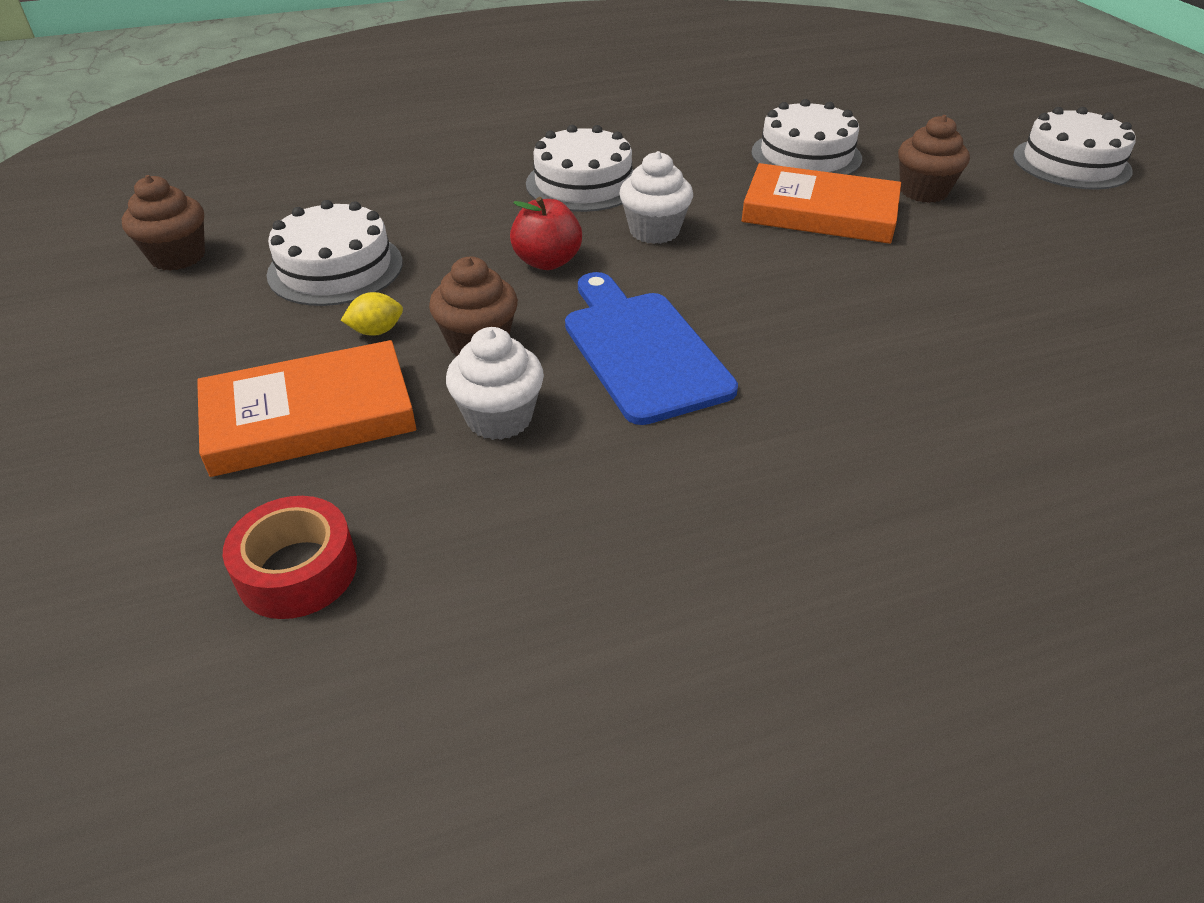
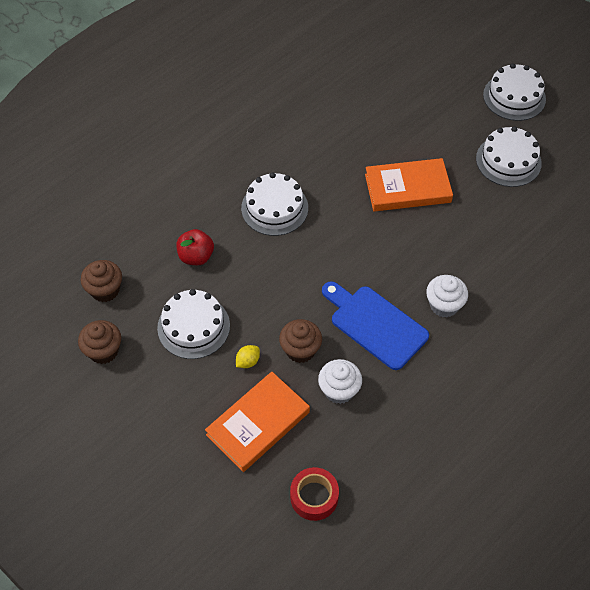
camera: 25 degrees left, 15 degrees up
(547, 262) = (296, 280): red apple -> red apple (196, 256)
(654, 231) = (334, 235): white cupcake -> white cupcake (444, 305)
(806, 155) = (379, 137): white cake -> white cake (508, 161)
(923, 191) = (451, 151): brown cupcake -> brown cupcake (105, 290)

